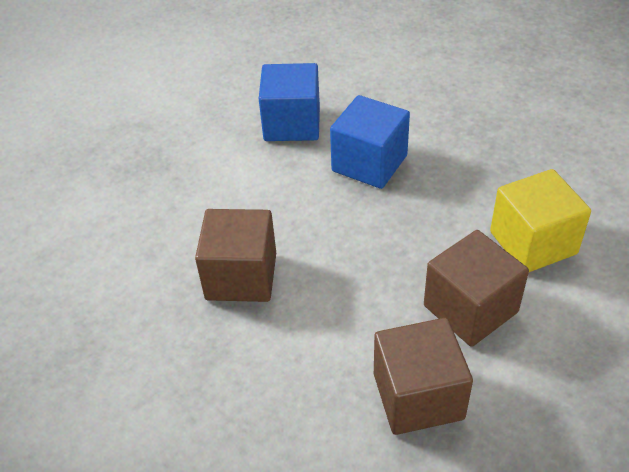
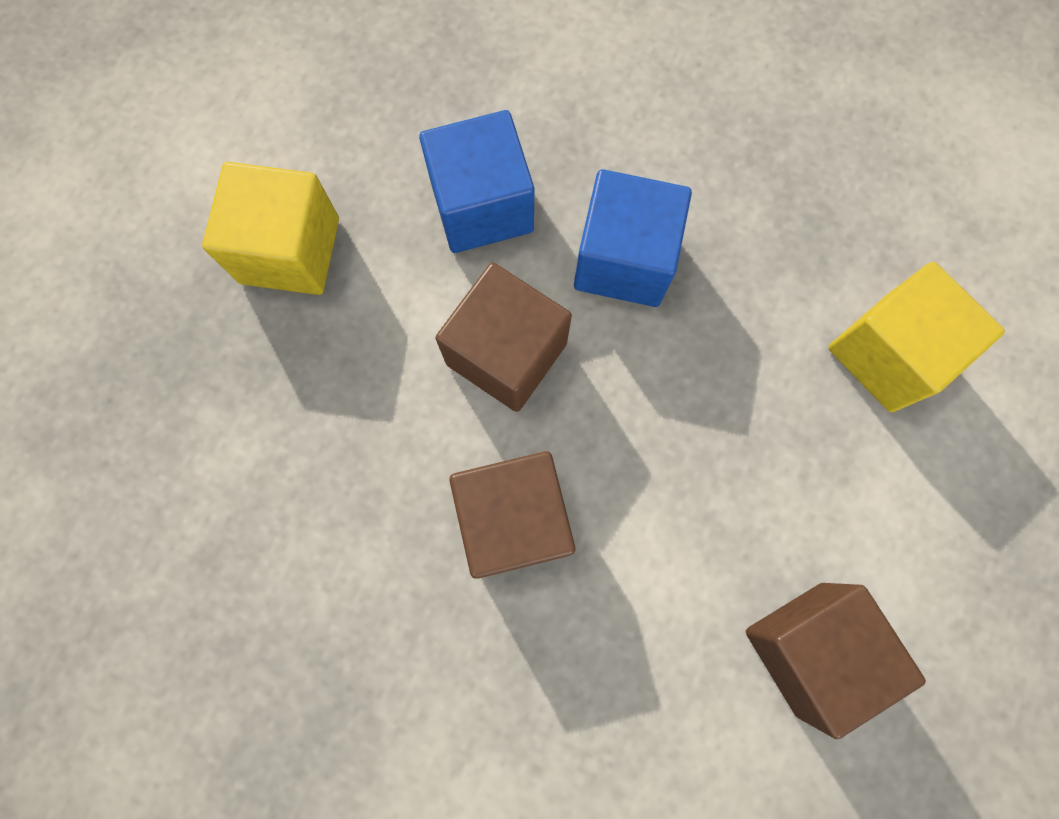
camera: 20 degrees left, 30 degrees up
(170, 123) = (290, 250): none -> yellow cube
(470, 309) = (836, 490): brown cube -> brown cube (506, 353)

